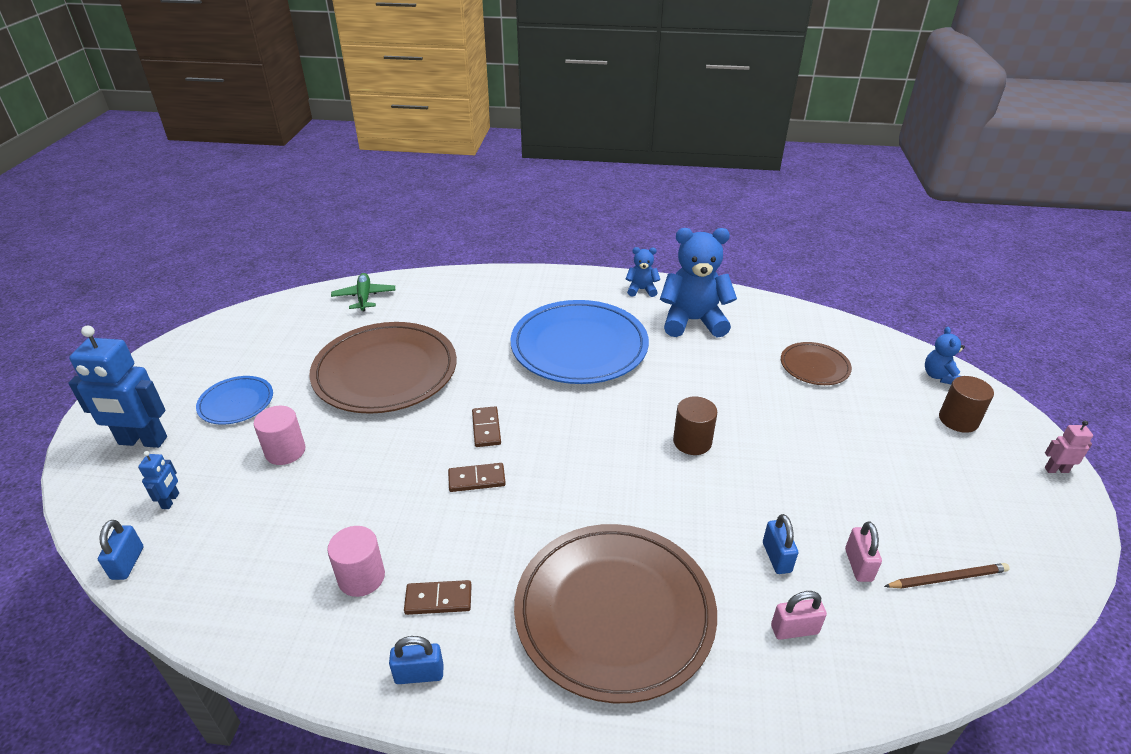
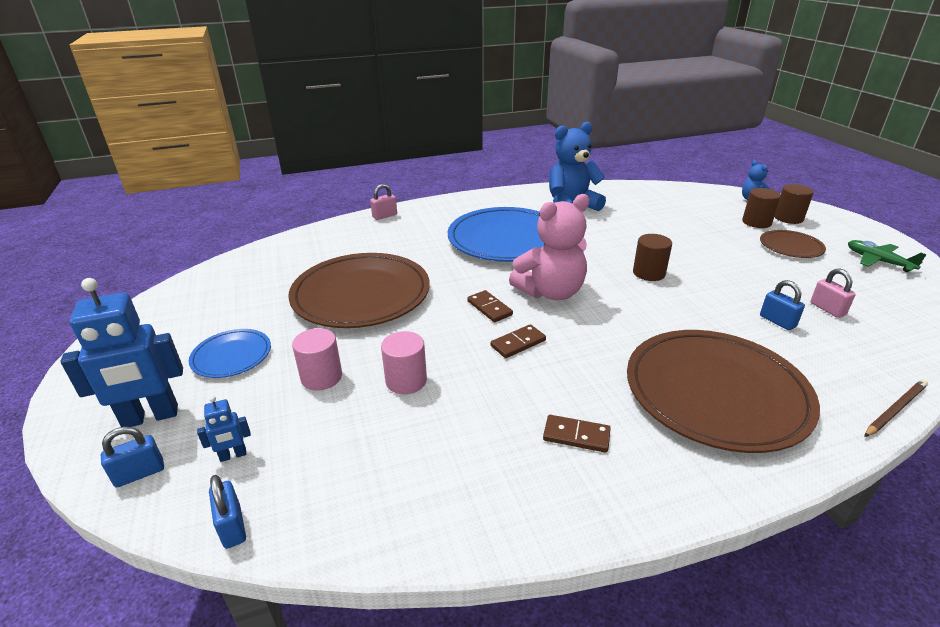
camera: 25 degrees left, 5 degrees down
(170, 501) = (233, 455): blue robot -> blue robot turned 90 degrees clockwise
(361, 577) = (493, 445): pink cylinder -> pink cylinder (406, 381)
(364, 297) = (288, 250): green plane -> green plane (878, 261)
(419, 674) = (619, 496): blue padlock -> blue padlock (139, 473)
(438, 599) = (576, 435): brown domino -> brown domino turned 45 degrees clockwise
(563, 430) = (551, 292): none -> pink teddy bear
(641, 290) = (515, 197): blue teddy bear -> none
(794, 629) = (836, 358): pink padlock -> pink padlock (384, 216)
(814, 366) = (676, 212): brown plate -> brown plate (791, 247)
(905, 413) = (756, 222): none -> brown cylinder
(948, 578) = (881, 299): brown pencil -> brown pencil (895, 409)
(1056, 470) = (865, 228): pink robot -> none

